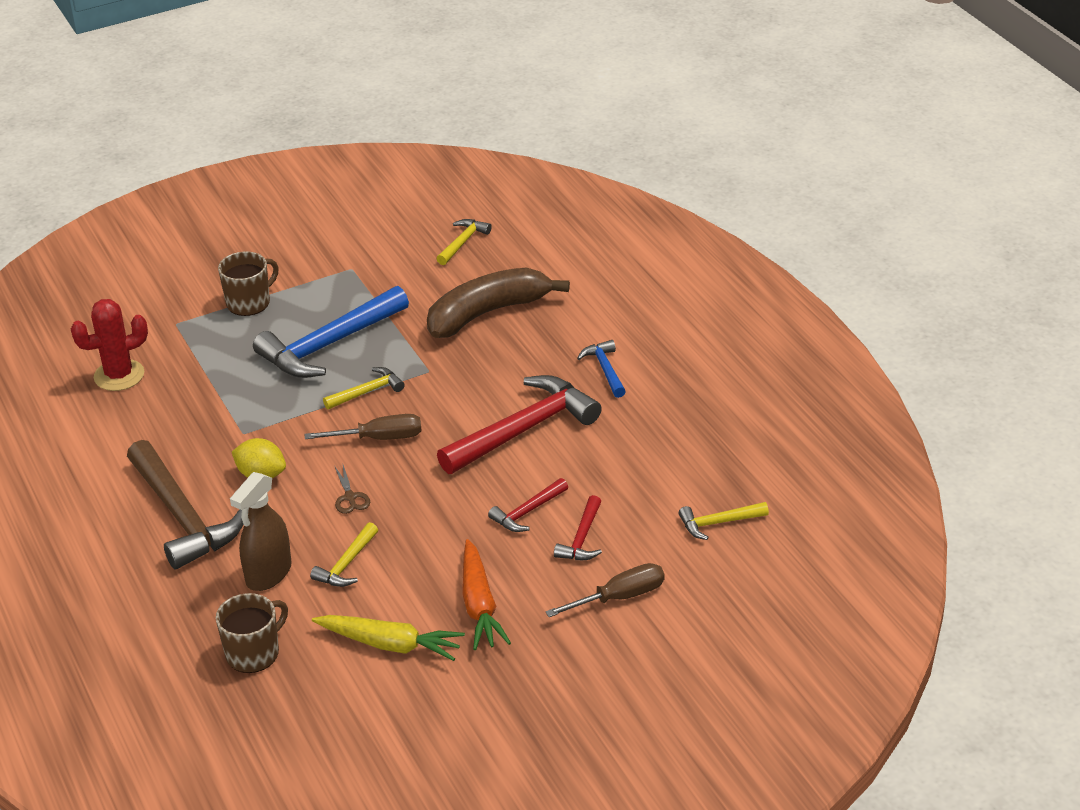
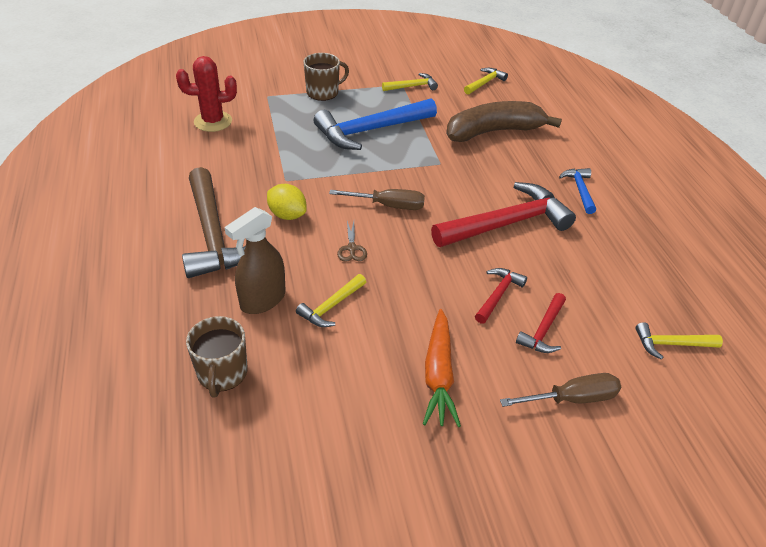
camera: 10 degrees right, 5 degrees up
(254, 653) = (222, 373): brown mug -> brown mug turned 120 degrees clockwise
(367, 391) = (389, 169): yellow hammer -> yellow hammer (412, 86)
(390, 644) = (347, 395): yellow carrot -> none
(527, 512) = (498, 295): red hammer -> red hammer turned 150 degrees clockwise

